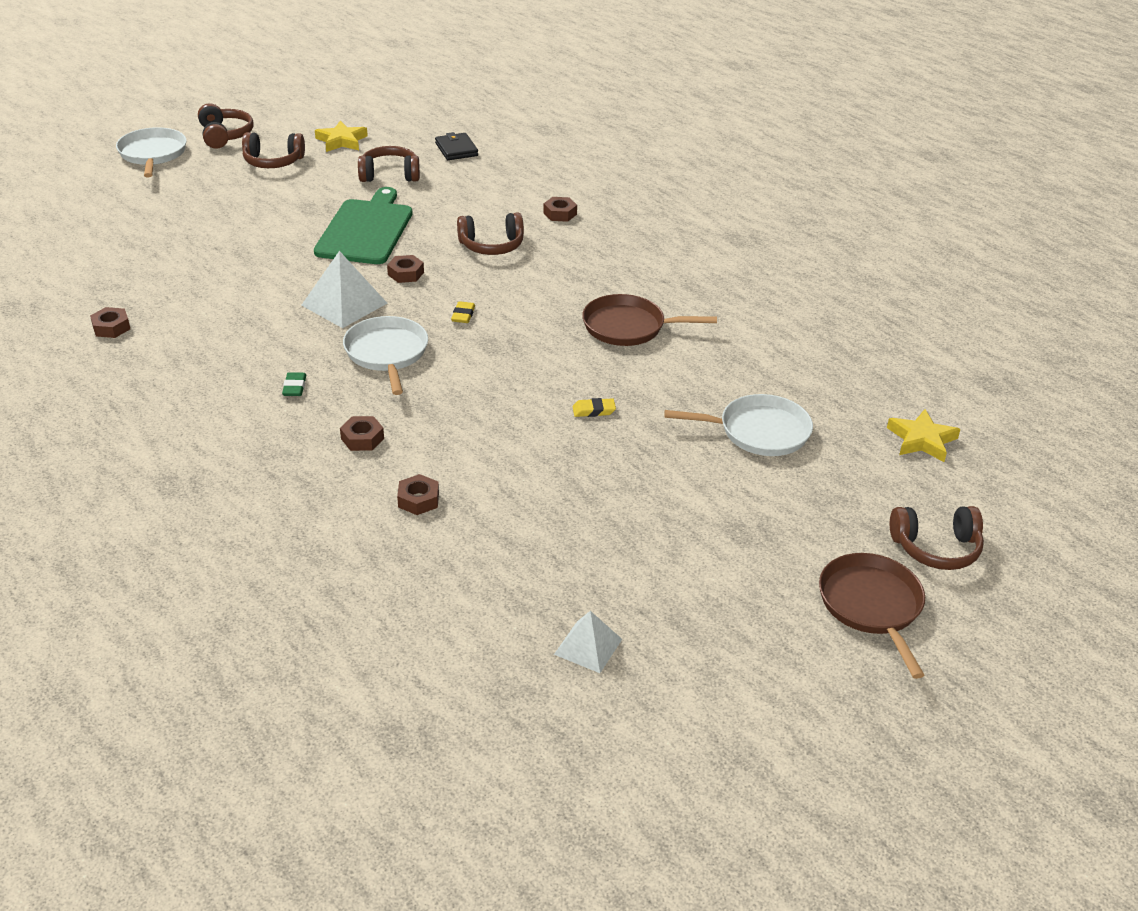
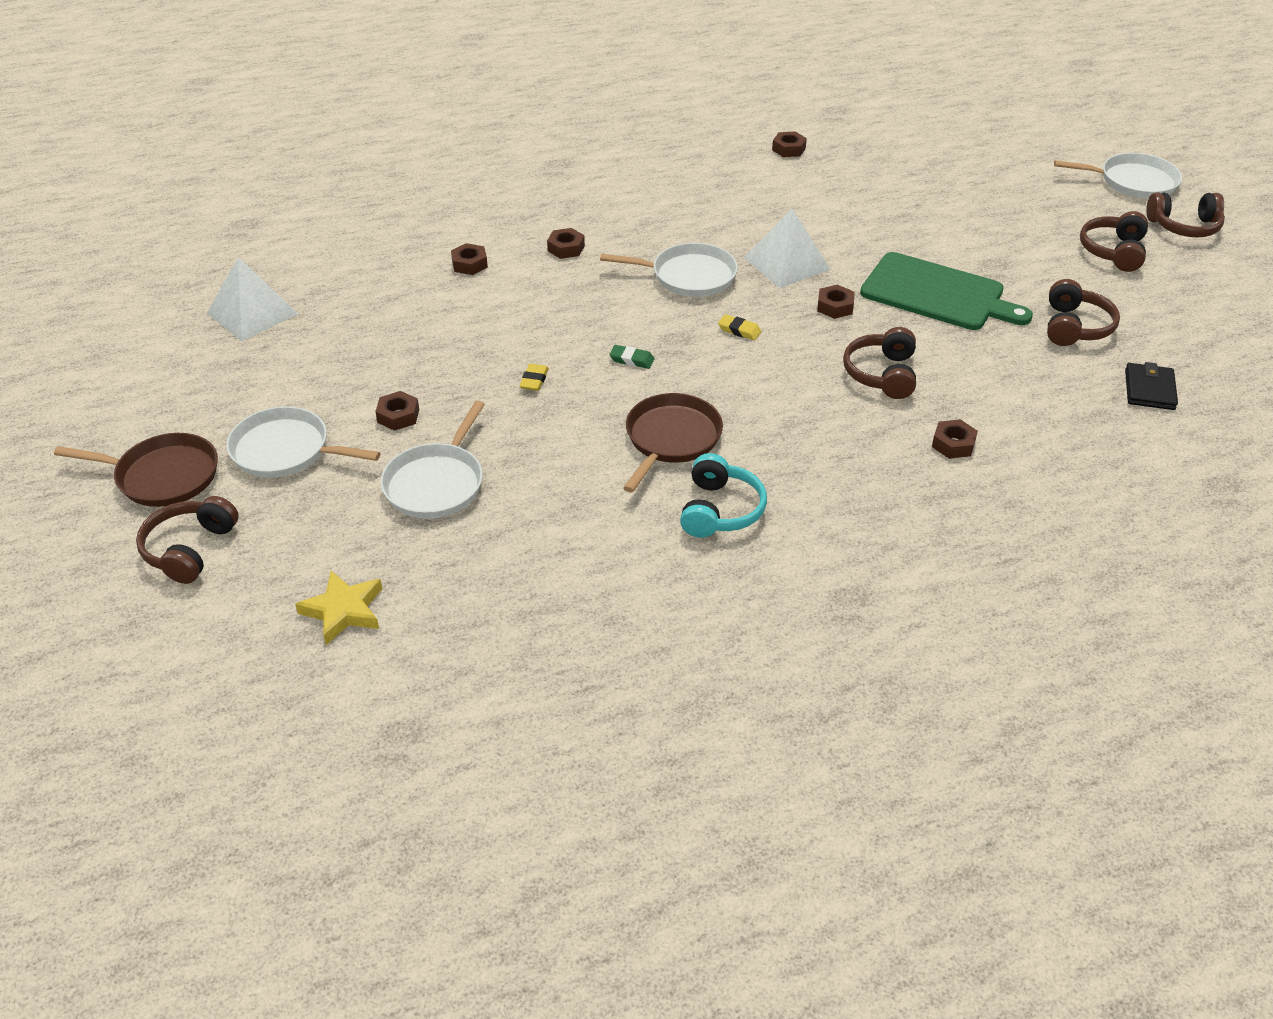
camera: 110 degrees right, 5 degrees up
(294, 387) = (657, 224): green eraser -> green eraser (631, 360)
(341, 141) = (1173, 303): yellow star -> none
(456, 149) = (1149, 390): black wallet -> black wallet turned 75 degrees counterclockwise
(588, 646) = (252, 313): white pyramid -> white pyramid, size x1.61
(691, 478) = (398, 416): none -> brown nut
(692, 295) = (719, 510): none -> turquoise headphones
(782, 534) = (285, 450): none -> white pan

